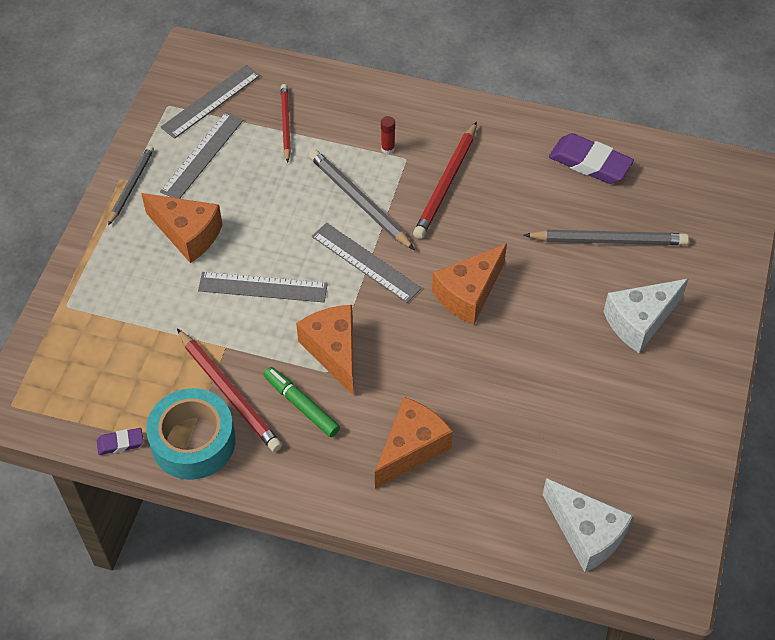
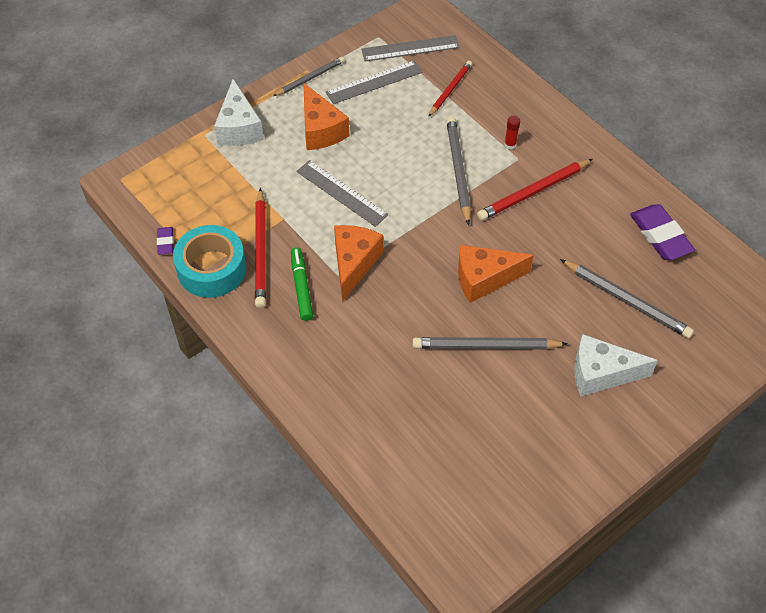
camera: 35 degrees right, 0 degrees up
(120, 443) = (165, 242): purple eraser -> purple eraser turned 60 degrees clockwise
(366, 262) = (428, 215): grey ruler -> none
(411, 448) = (352, 362): orange cheese -> none
(521, 357) = (486, 346): none -> grey pencil
(586, 533) = (428, 500): white cheese -> white cheese (239, 128)

